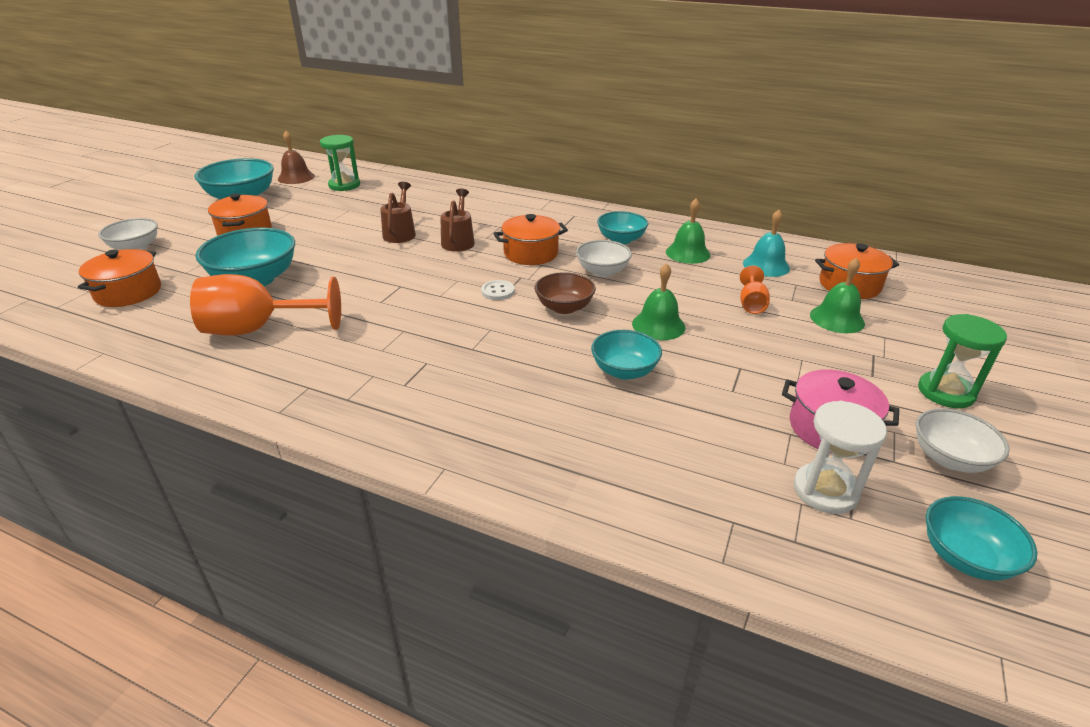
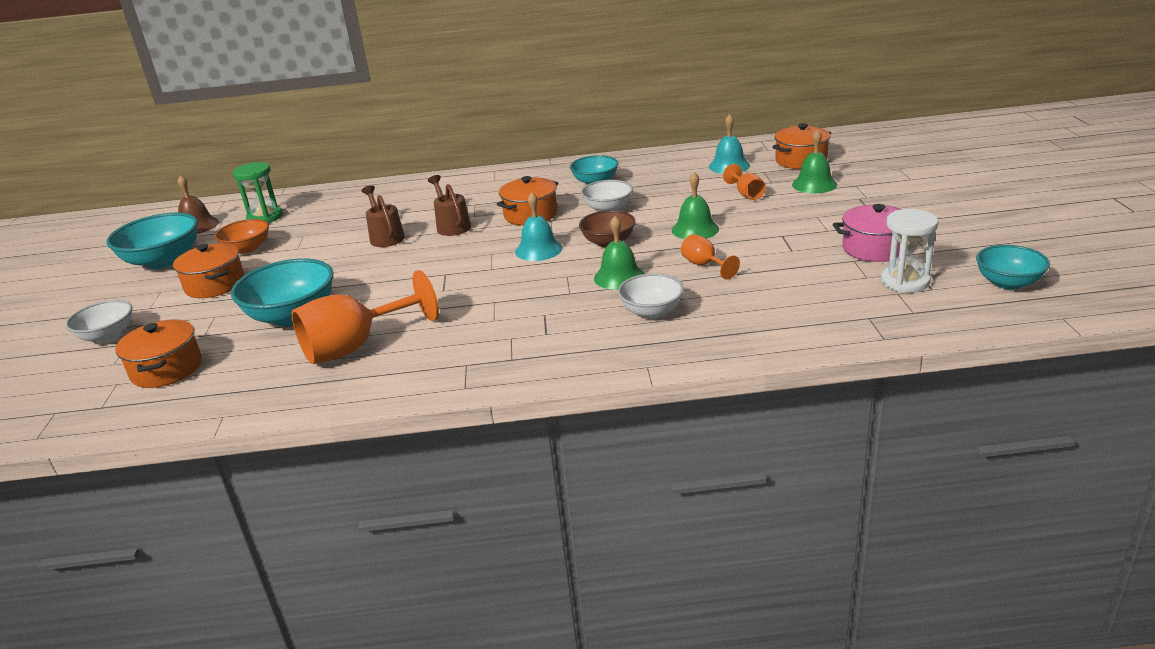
camera: 25 degrees left, 5 degrees down
(301, 208) = (247, 249): none -> orange bowl
(498, 291) = (538, 250): white button -> turquoise bell
(624, 371) = (704, 265): turquoise bowl -> orange goblet
(687, 253) = (660, 175): green bell -> green bell (619, 277)
(945, 392) = (922, 204): green hourglass -> none
(949, 458) = (957, 239): white bowl -> white bowl (651, 311)

